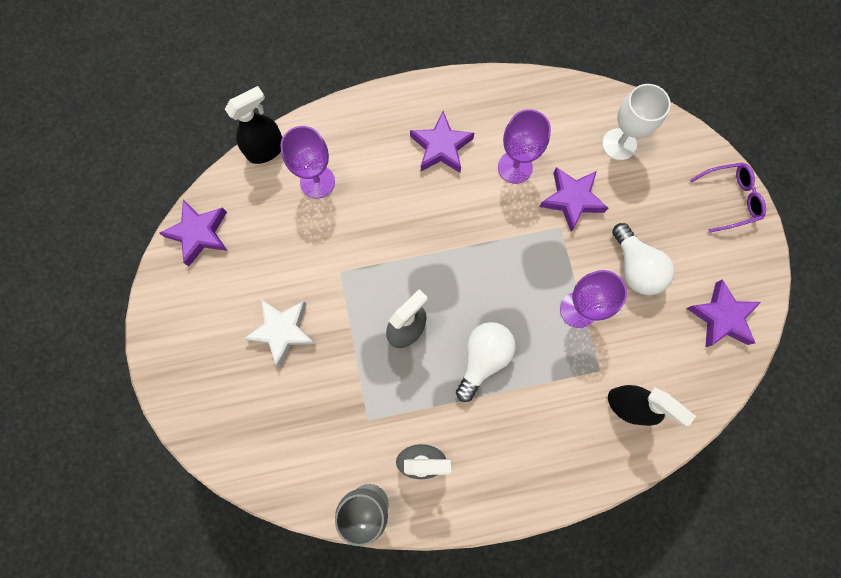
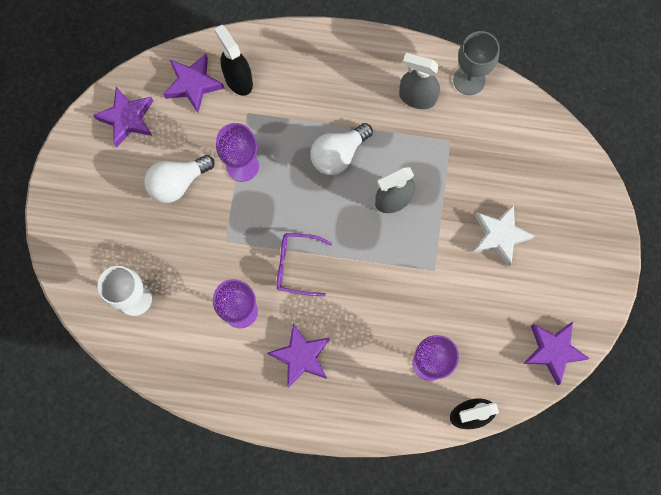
camera: 160 degrees left, 0 degrees up
(572, 199) = (203, 262): purple star -> purple star (193, 84)
(635, 268) = (177, 183): white light bulb -> white light bulb turned 120 degrees counterclockwise
(730, 199) = (63, 212): purple glasses -> purple glasses (296, 265)

